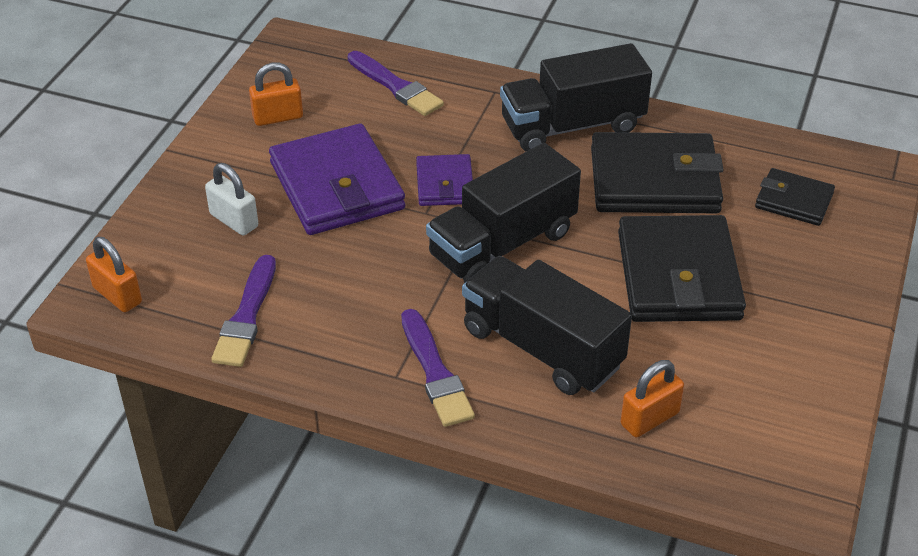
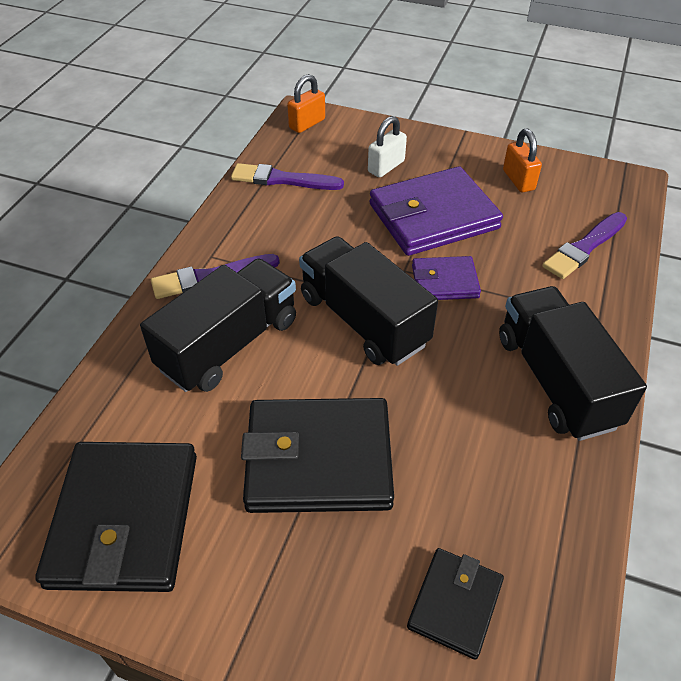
camera: 90 degrees right, 5 degrees up
(649, 419) = (130, 418): orange padlock -> none
(654, 180) = (474, 451): black wallet -> black wallet (125, 519)

